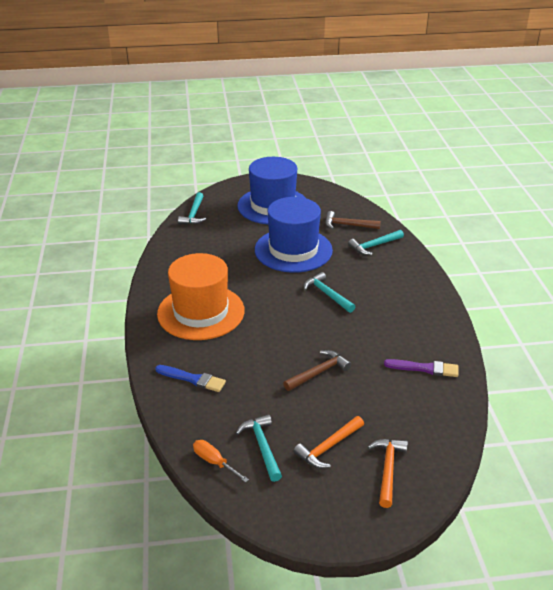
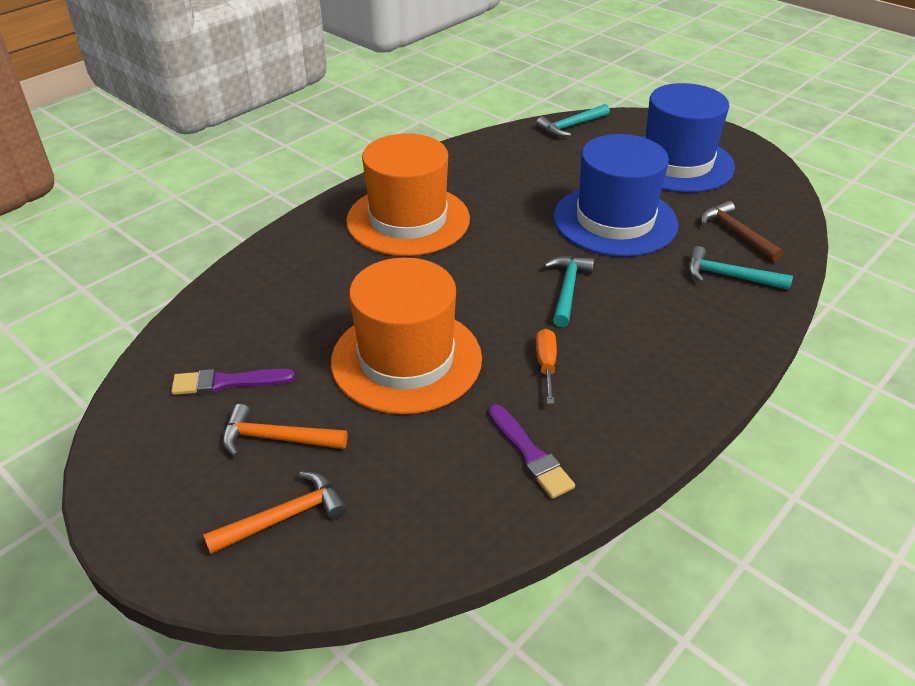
camera: 50 degrees right, 5 degrees up
(192, 379) = (290, 274): blue brush -> none
(214, 462) = (170, 359): orange screwdriver -> orange screwdriver (546, 365)
(262, 447) = (227, 382): turquoise hammer -> purple brush
(318, 372) = (406, 359): brown hammer -> orange hat

